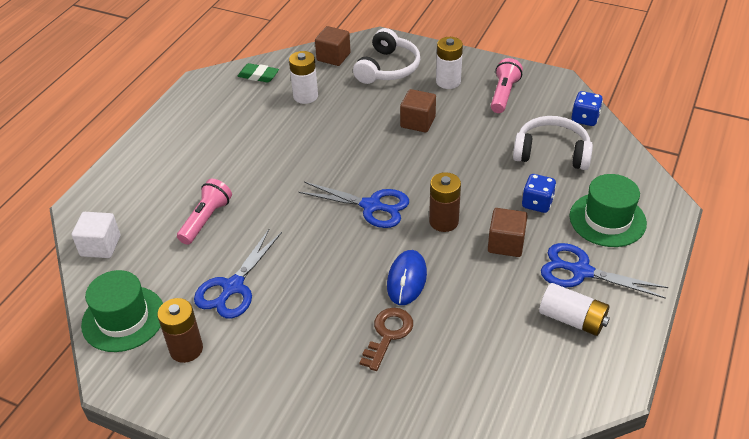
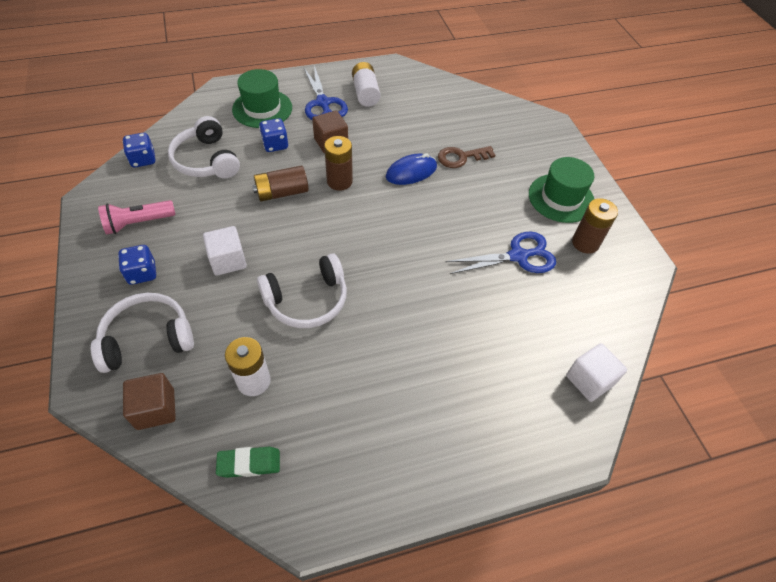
camera: 135 degrees left, 10 degrees up
(123, 318) = (613, 298): green hat -> green hat (561, 198)
(206, 219) = (484, 326): pink flashlight -> none
(258, 76) = (249, 463): green eraser -> green eraser turned 75 degrees counterclockwise
(338, 143) = (307, 300): none -> white headphones
(371, 206) = (363, 229): blue scissors -> none
(418, 122) = (228, 260): brown cube -> white cube
(448, 82) = (142, 273): white battery -> blue dice
(464, 179) = (282, 193): none -> brown battery

